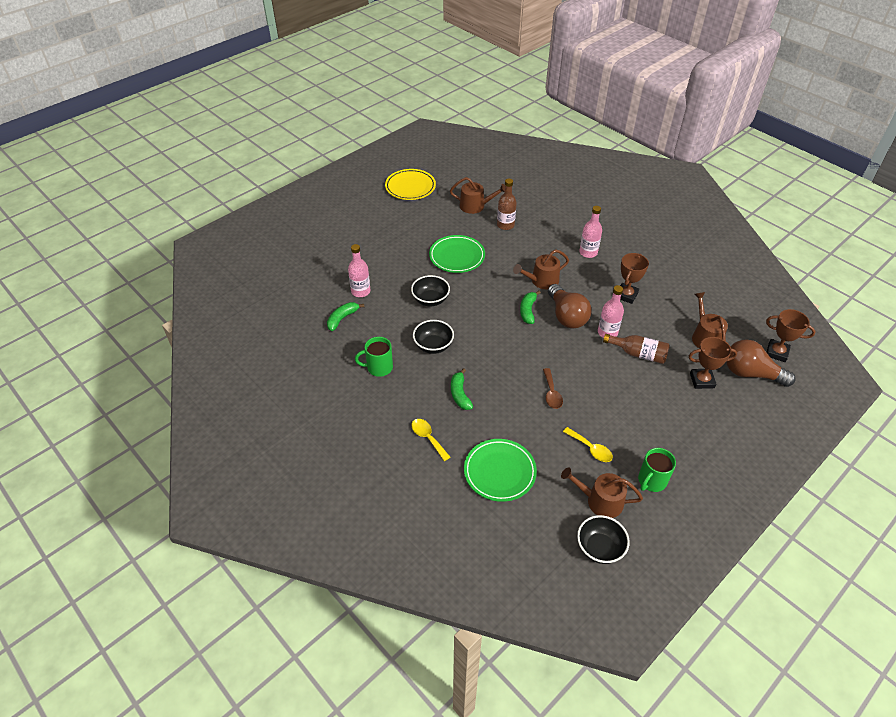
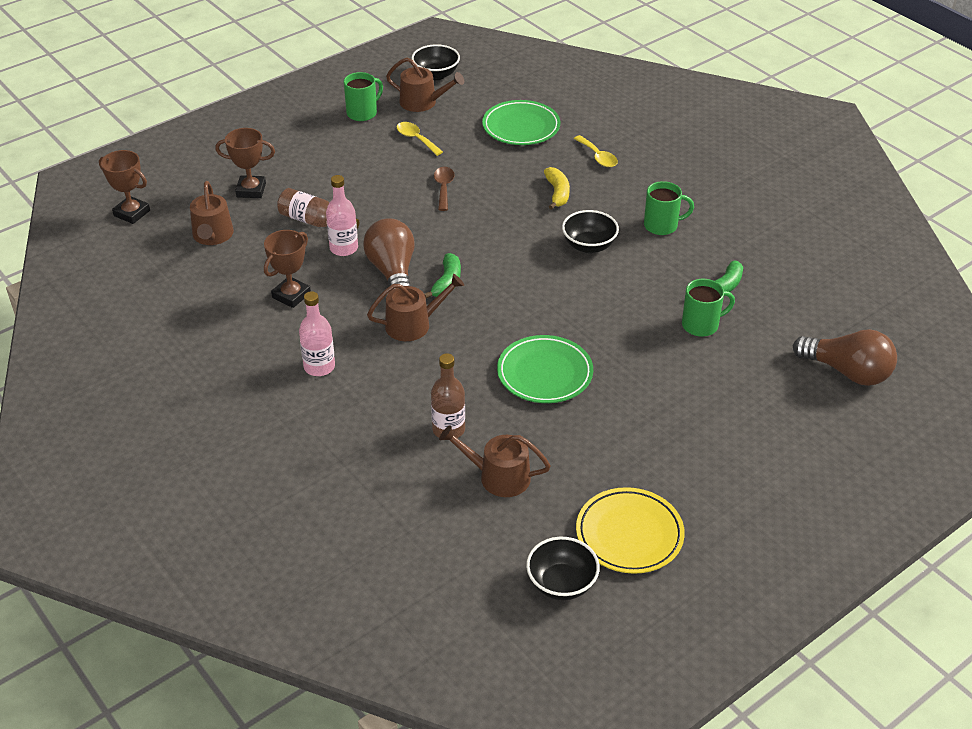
camera: 175 degrees left, 5 degrees down
(360, 291) = (701, 325): pink bottle -> green mug
(430, 300) = (591, 306): black bowl -> black bowl (561, 584)
(460, 394) = (557, 193): green banana -> yellow banana
(750, 373) = (185, 194): brown light bulb -> brown light bulb (847, 372)

